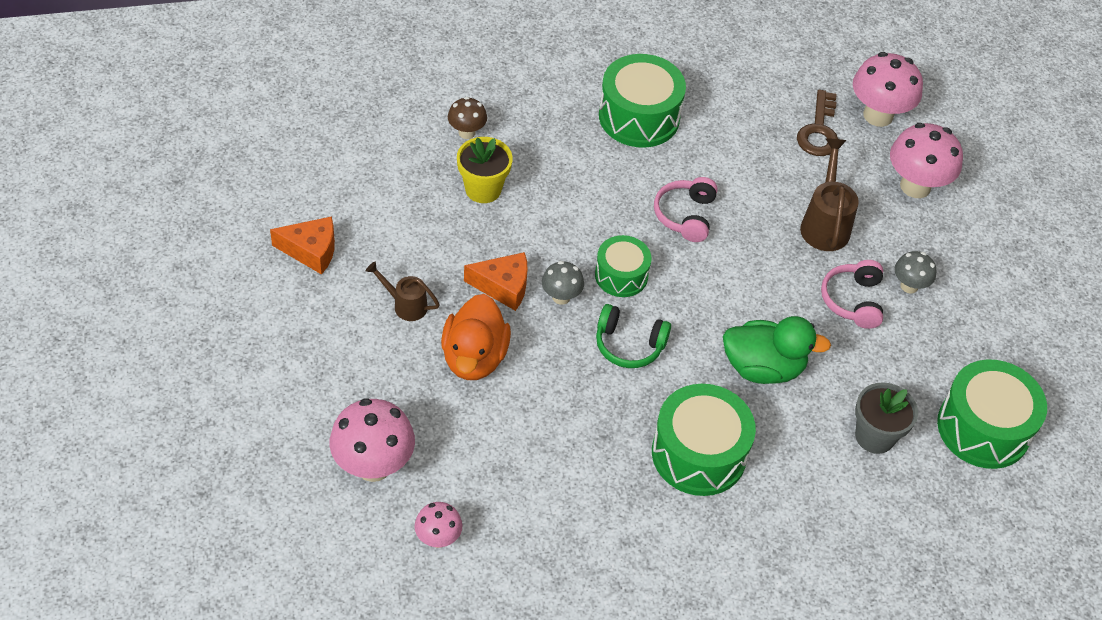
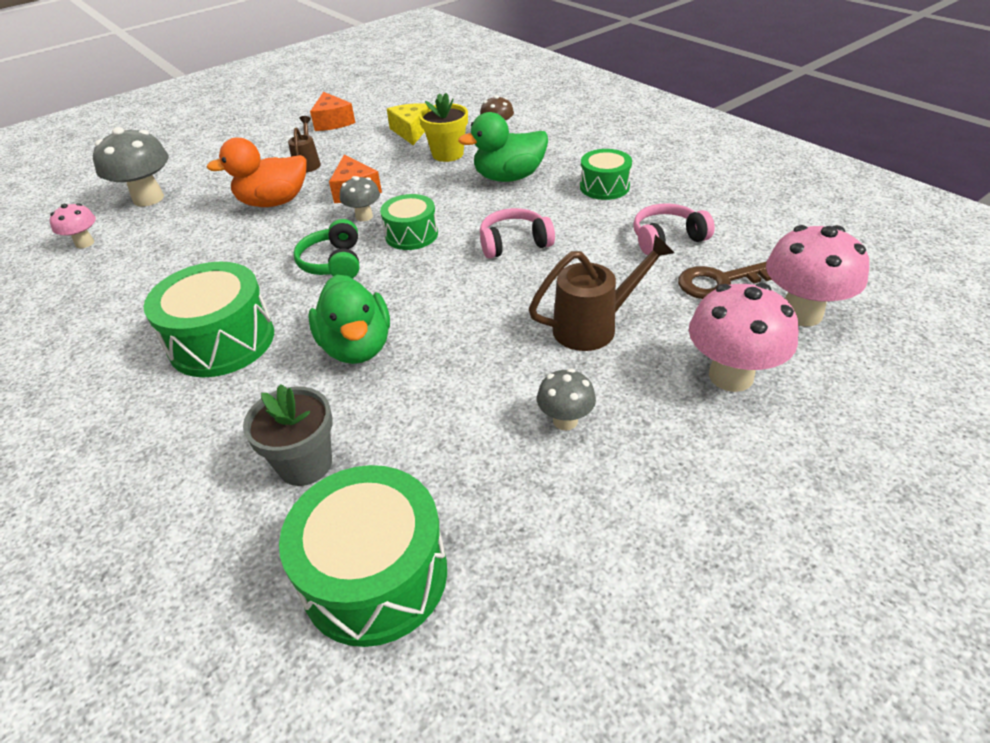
camera: 70 degrees right, 10 degrees down
(373, 465) = (148, 198): pink mushroom -> grey mushroom
(402, 195) = (411, 131): none -> yellow cheese
(570, 167) = (509, 177): none -> green duck
(639, 117) = (604, 187): green drum -> green drum, size x0.61
(853, 300) = (501, 381): pink headphones -> pink headphones (667, 239)

